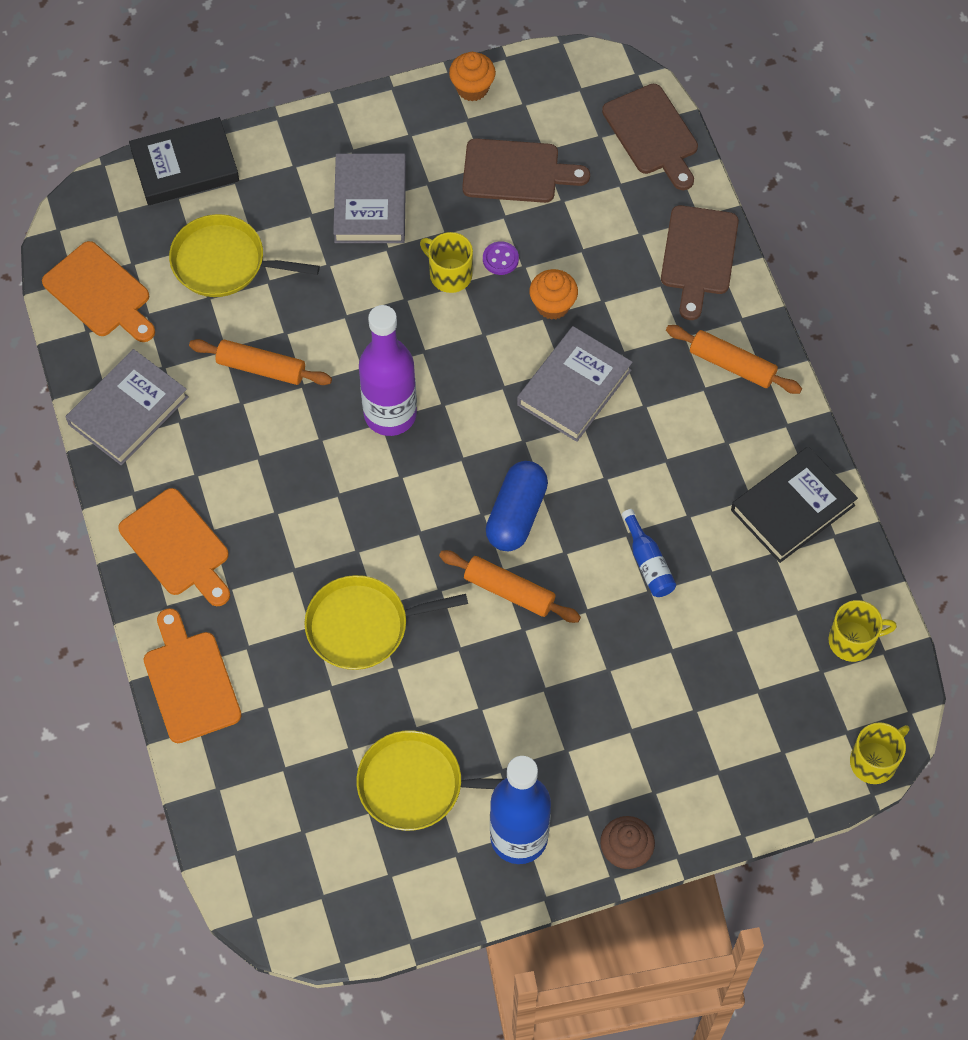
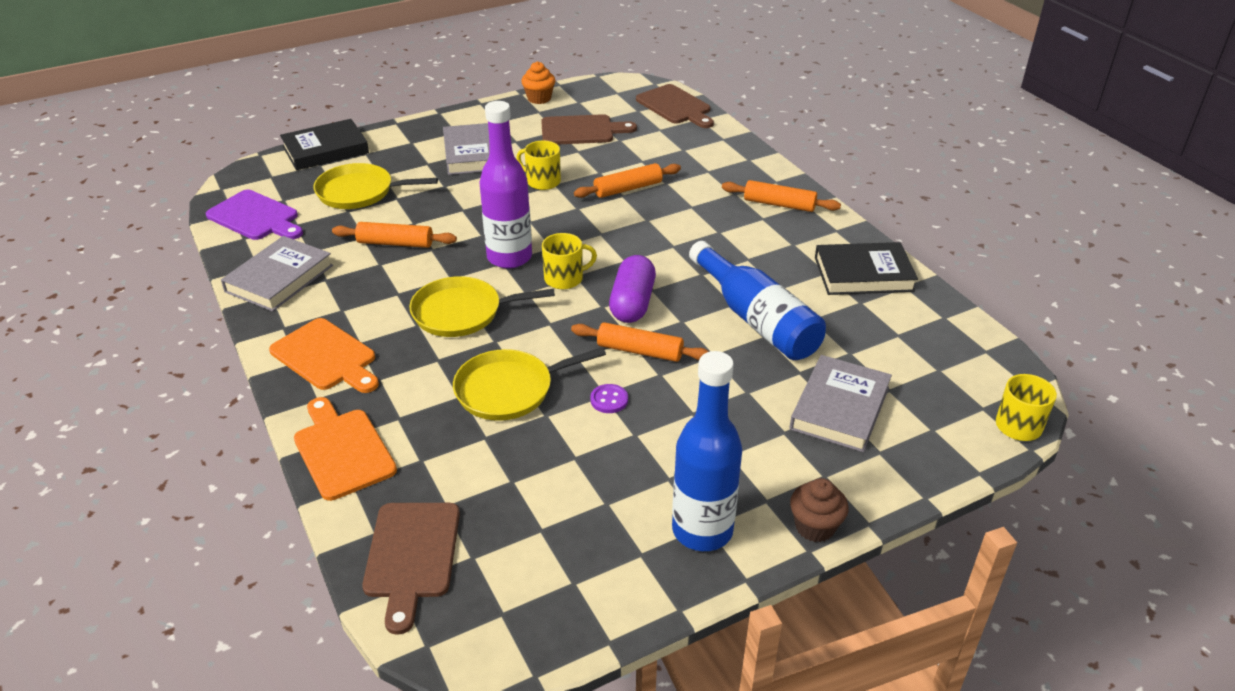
camera: 10 degrees left, 25 degrees down
(100, 293) = (256, 217): orange cutting board -> purple cutting board
(416, 785) = (586, 501): yellow pan -> yellow pan (462, 312)
(500, 259) = (580, 170): purple button -> purple button (609, 400)
(516, 515) = (632, 303): blue capsule -> purple capsule
(552, 305) = (628, 189): orange cupcake -> orange rolling pin
(574, 387) = (658, 228): grey book -> grey book (840, 408)
(648, 562) = (756, 319): blue bottle -> blue bottle, size x2.13
(699, 255) = (731, 155): brown cutting board -> brown cutting board (412, 556)
(792, 507) = (863, 274): black book -> black book turned 45 degrees clockwise
(853, 641) = (955, 347): yellow mug -> yellow mug (565, 278)

